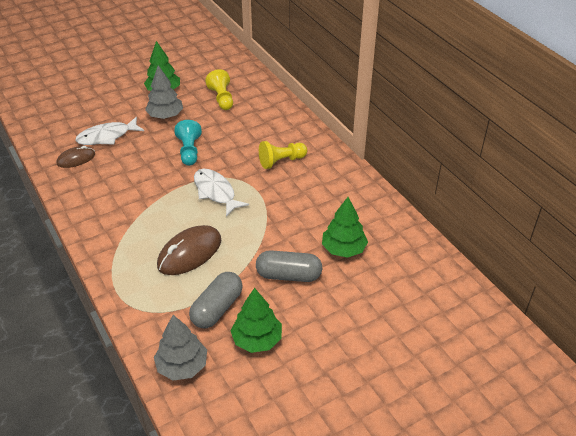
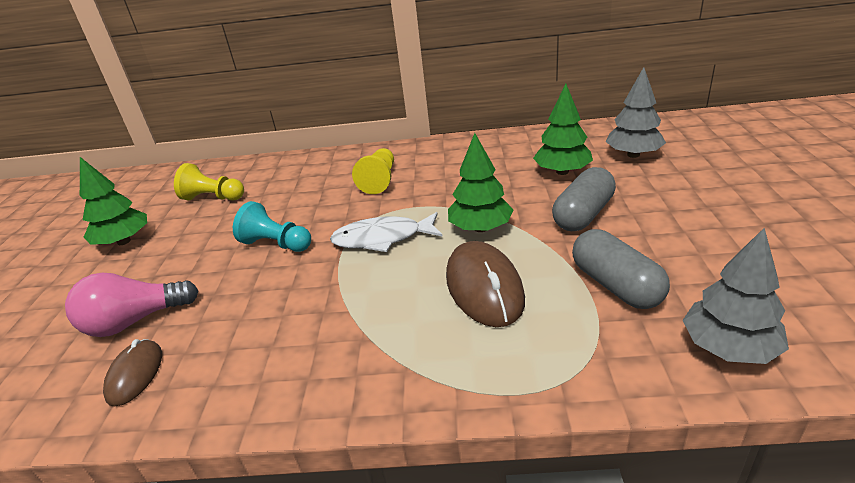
camera: 55 degrees left, 10 degrees down
(107, 136) = (135, 321): white fish -> pink light bulb
(165, 116) = (176, 250): grey tree -> grey tree (633, 155)
(257, 339) = (692, 263): green tree -> green tree (480, 228)

